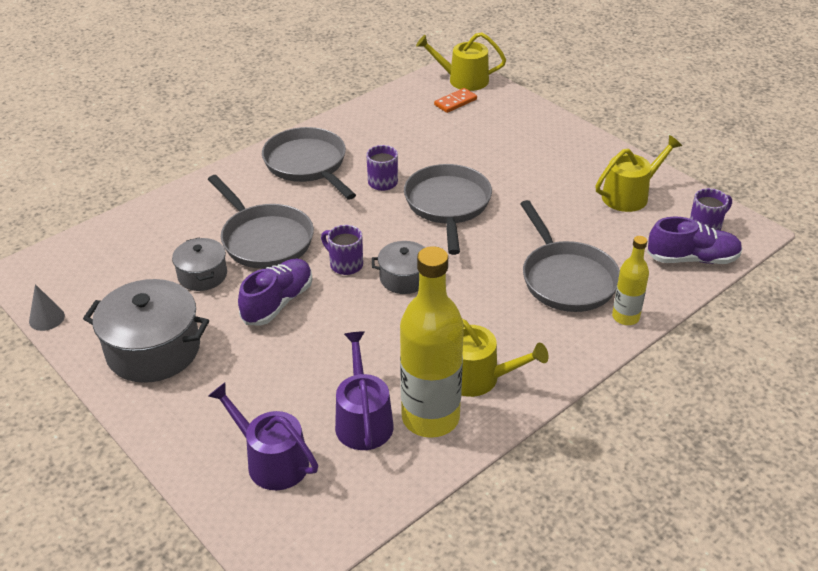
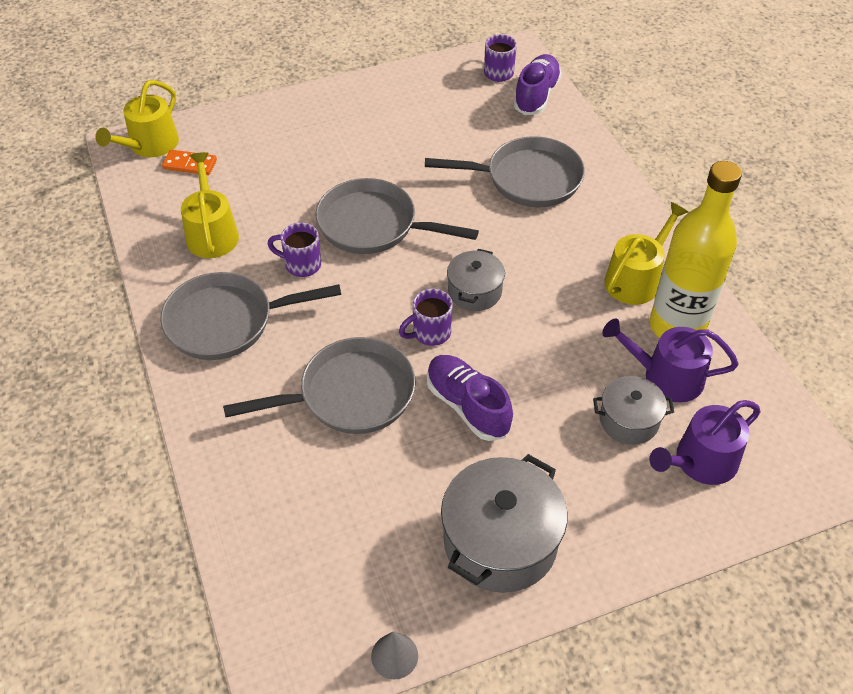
camera: 70 degrees left, 10 degrees up
(202, 275) = (387, 468): grey pot -> grey pot (629, 420)
(455, 102) = (190, 164): orange domino -> orange domino turned 60 degrees counterclockwise
(625, 317) = (593, 160): yellow bottle -> none
(630, 195) = (429, 99): yellow watering can -> yellow watering can (212, 233)

